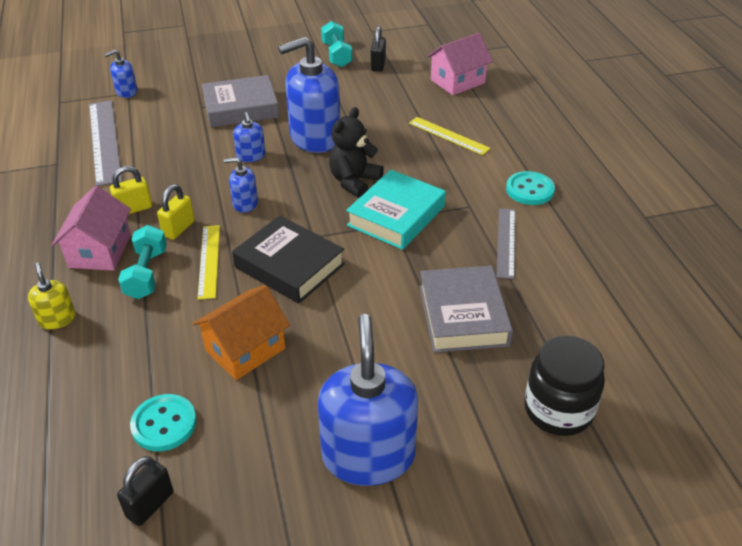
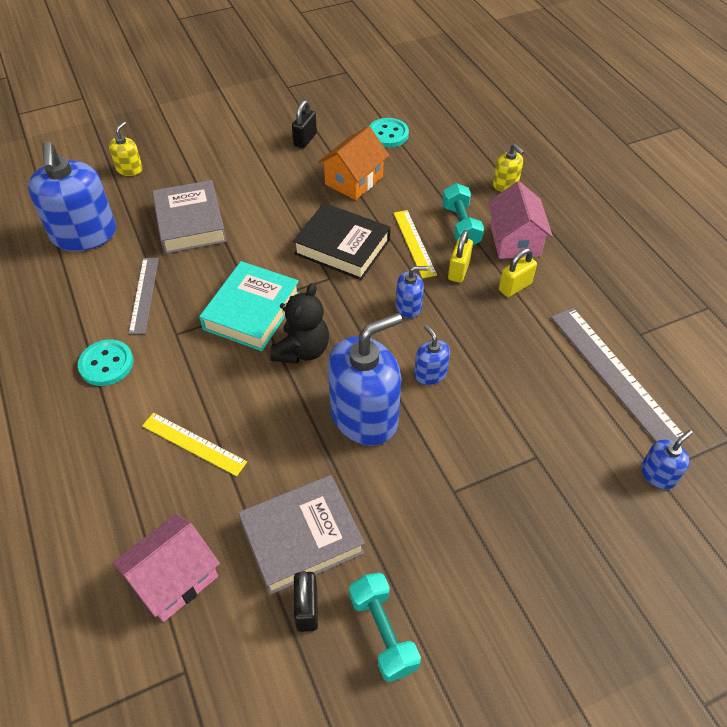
camera: 170 degrees right, 10 degrees up
(150, 505) = (375, 101): black padlock -> black padlock (305, 140)
(241, 108) = (481, 461): grey book -> grey book (302, 537)
(368, 455) = (255, 133): blue soap dispenser -> blue soap dispenser (84, 235)
(558, 410) = (129, 169): black jar -> yellow soap dispenser

